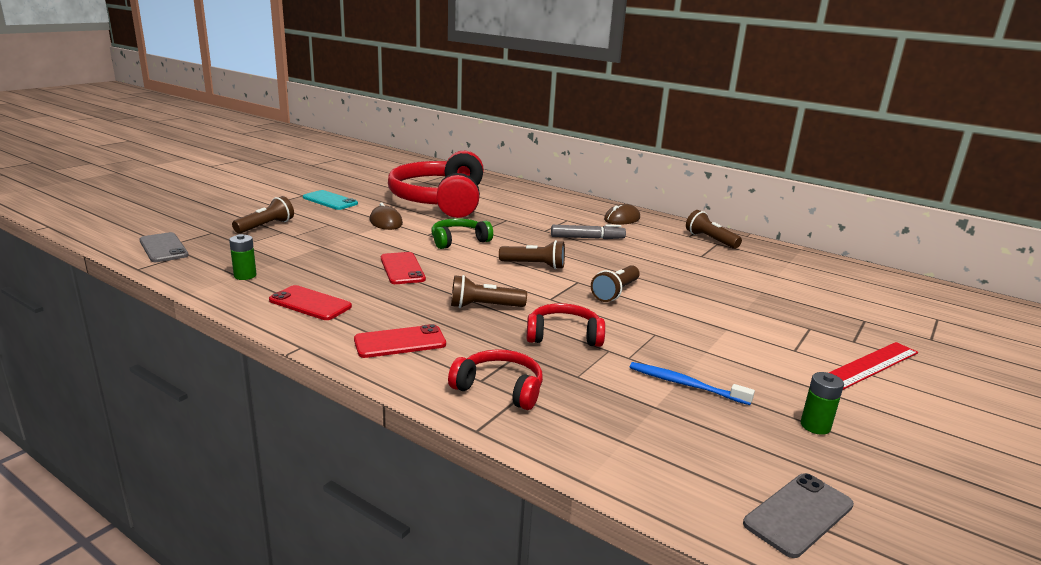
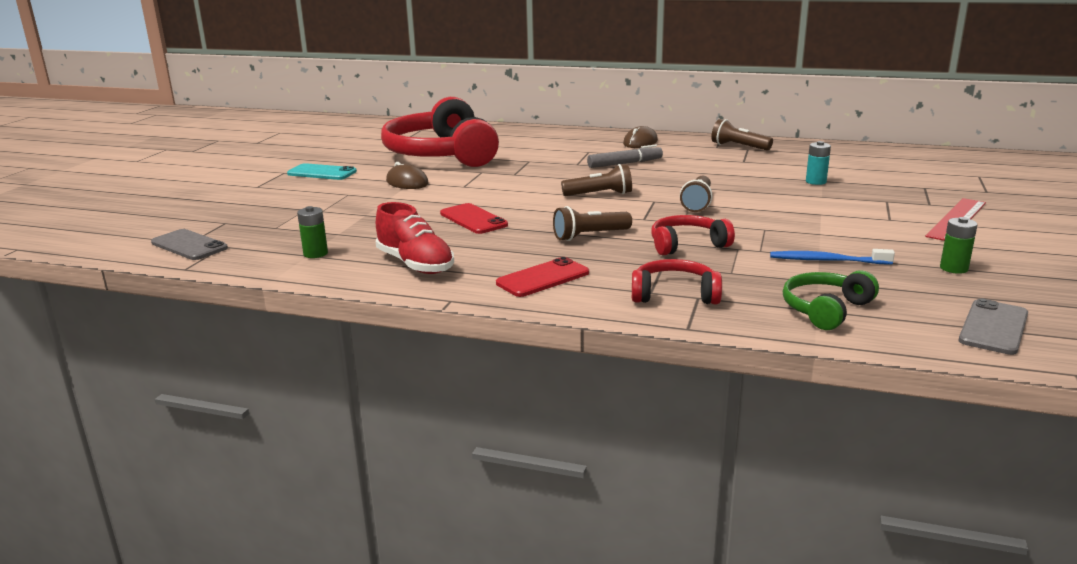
camera: 15 degrees left, 0 degrees up
(266, 226) = (280, 207): brown flashlight -> none
(310, 303) = (415, 264): red phone -> red shoe
(458, 241) = (502, 186): green headphones -> green headphones (825, 309)
(753, 291) = (816, 182): none -> turquoise battery

